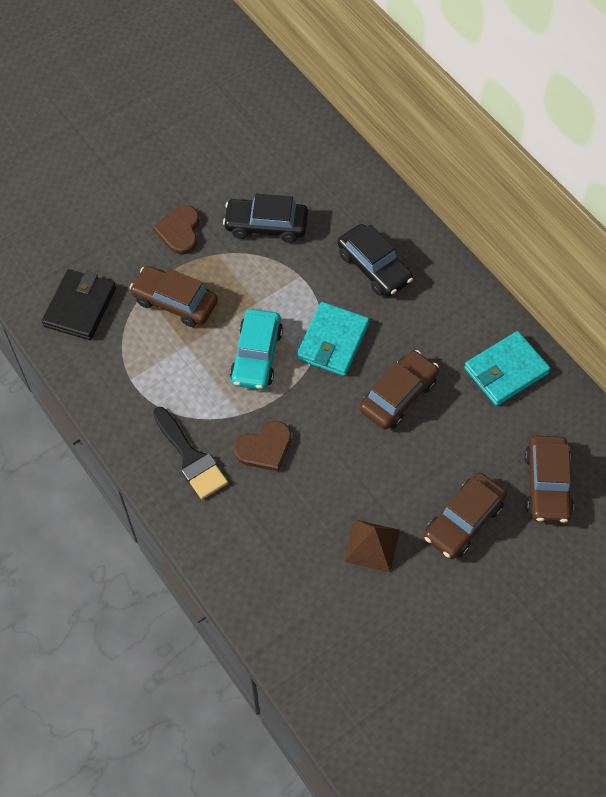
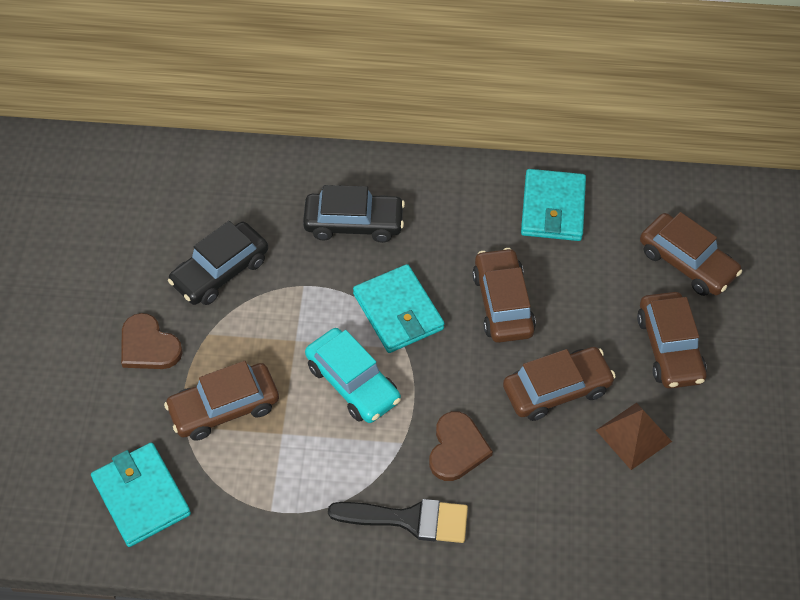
camera: 50 degrees left, 5 degrees down
(80, 307) = (141, 496): black wallet -> turquoise wallet
(363, 474) = (556, 389): none -> brown car

